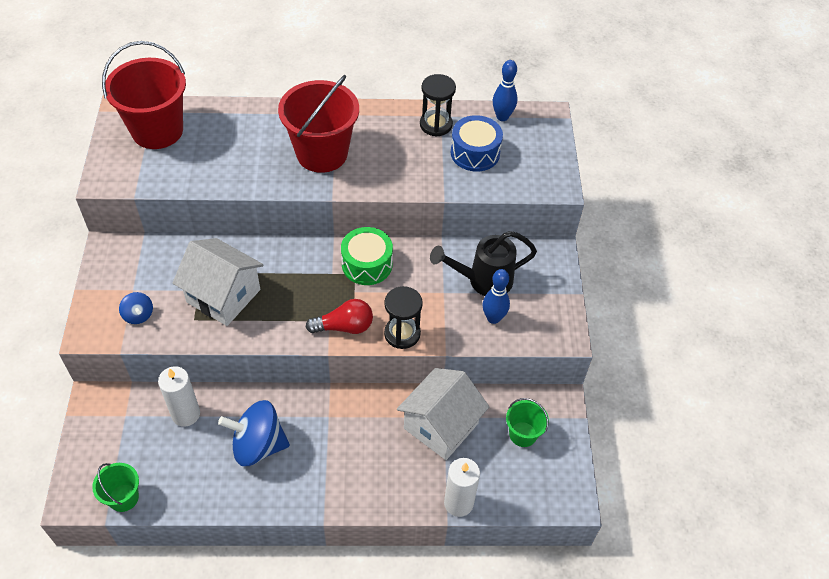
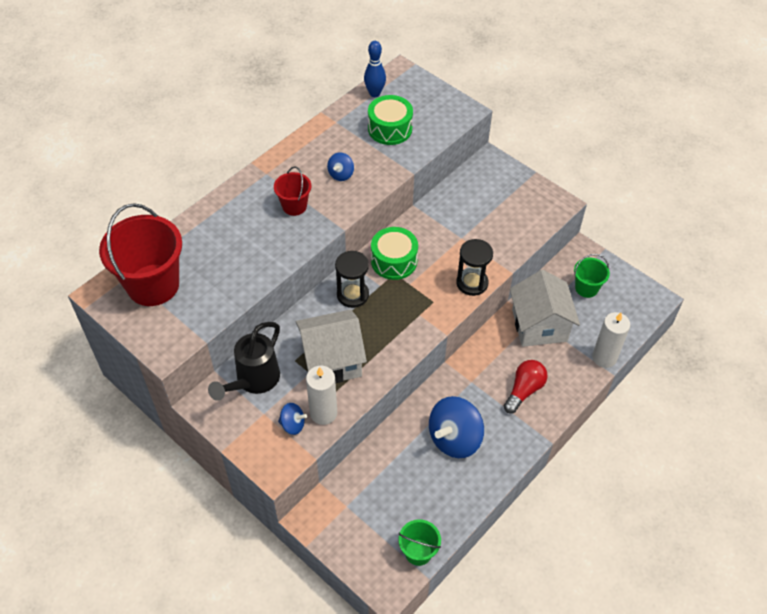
camera: 45 degrees left, 0 degrees up
(186, 414) = (384, 466): white candle -> white candle (323, 413)
(322, 153) = (294, 206): red bucket -> red bucket, size x0.51
(344, 327) = (433, 310): red light bulb -> red light bulb (524, 390)
(388, 157) = (341, 174): none -> blue spinning top
(436, 124) = (341, 130): black hourglass -> black hourglass (352, 295)
(475, 153) = (390, 129): blue drum -> green drum
(482, 281) = (474, 211): black watering can -> black watering can (253, 381)
(493, 318) = (509, 228): blue bowling pin -> none

